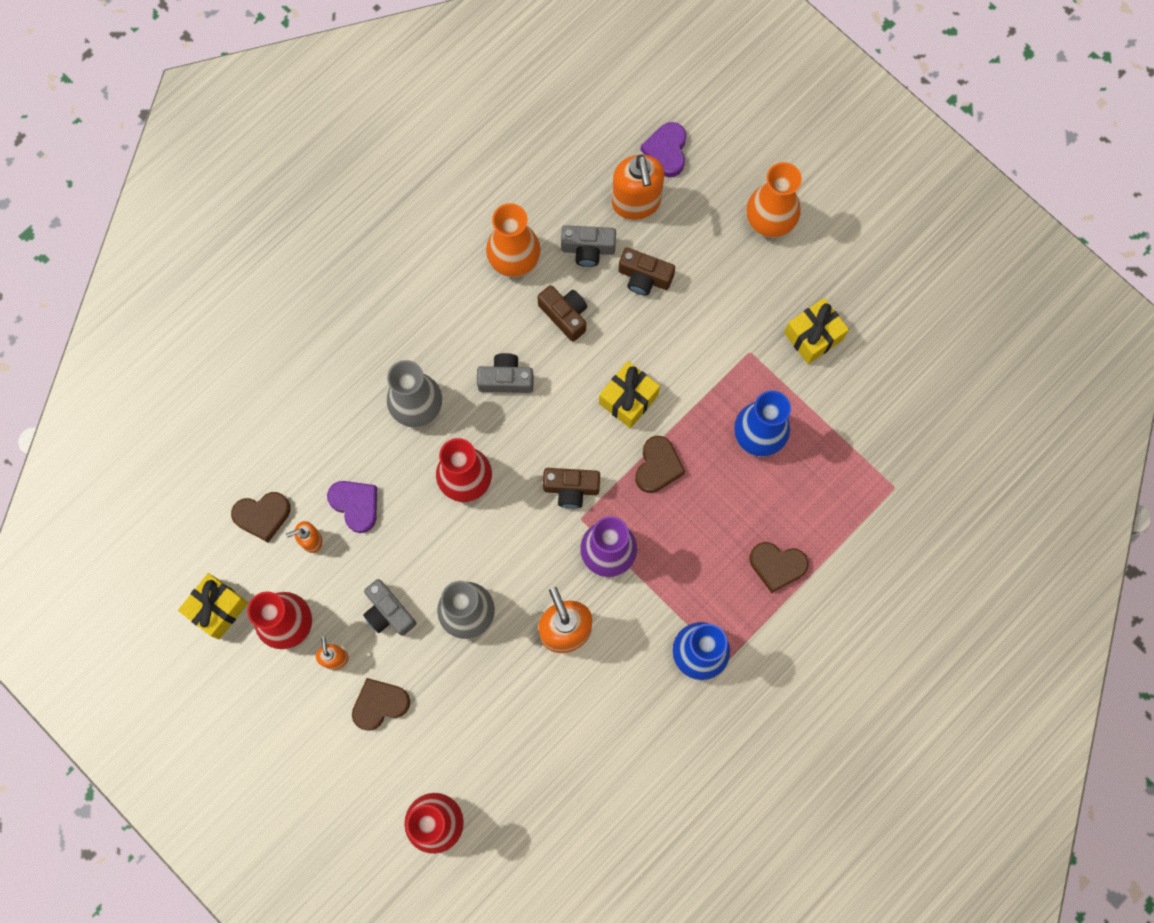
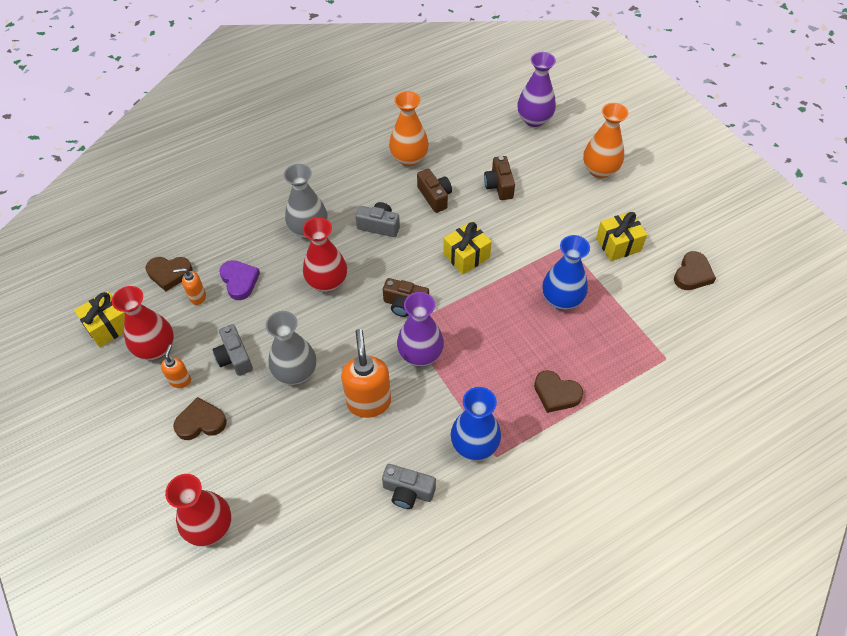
camera: 15 degrees right, 20 degrees down
(588, 249) = (463, 162): grey camera -> grey camera (408, 491)
(636, 203) = (505, 143): orange soap dispenser -> none
(644, 277) = (499, 185): brown camera -> brown camera turned 45 degrees clockwise
(658, 466) = (476, 304): brown heart -> brown heart (692, 274)
(666, 151) = (534, 119): purple heart -> purple vase

